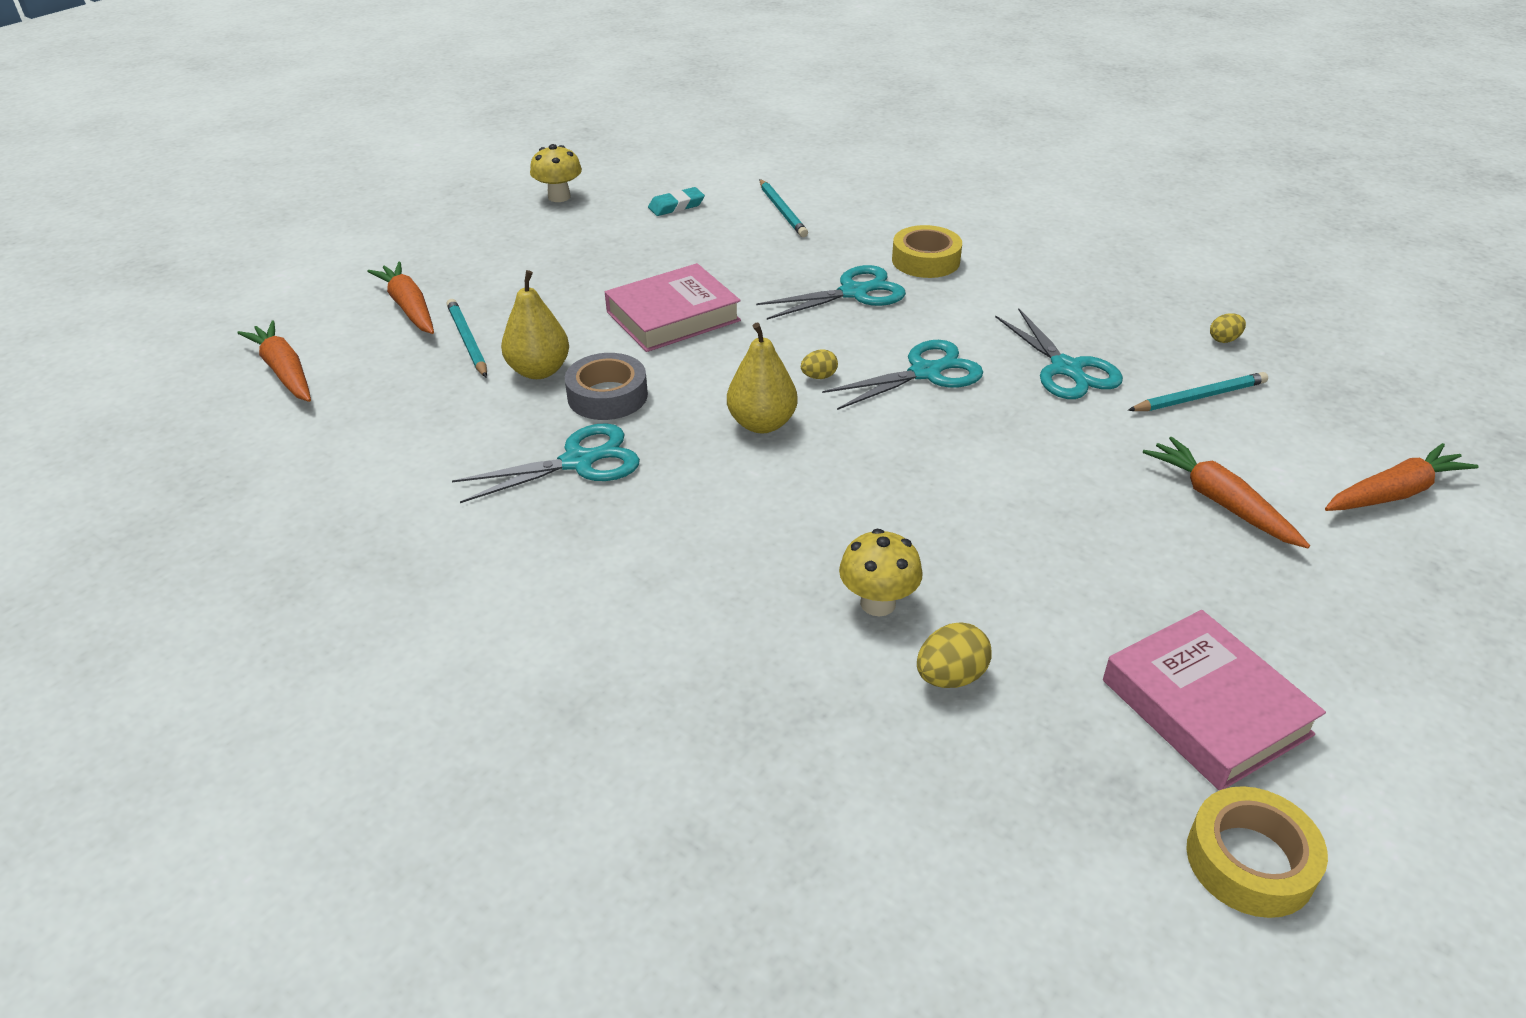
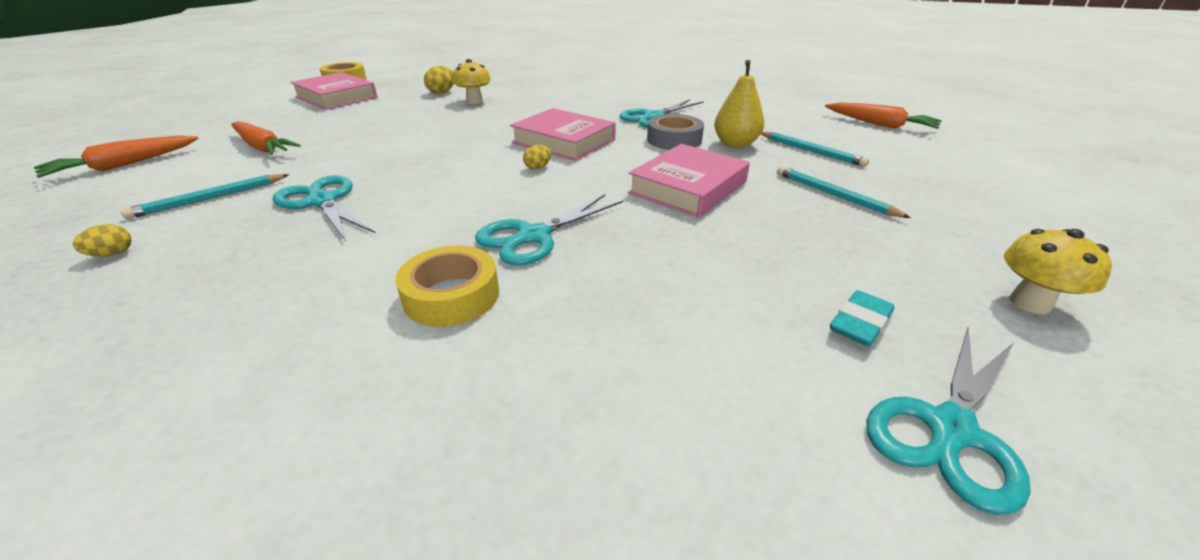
camera: 160 degrees right, 5 degrees down
(409, 307) = (893, 162): orange carrot -> none
(762, 423) = (563, 141): yellow pear -> pink book
(782, 211) = (701, 350): turquoise pencil -> turquoise pencil (834, 195)
(925, 373) = (452, 181): turquoise scissors -> turquoise scissors (950, 429)

